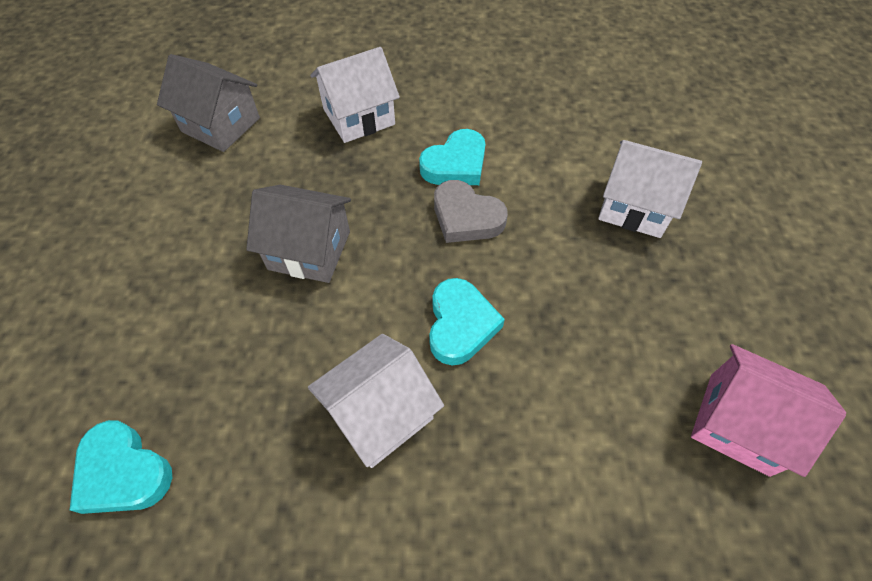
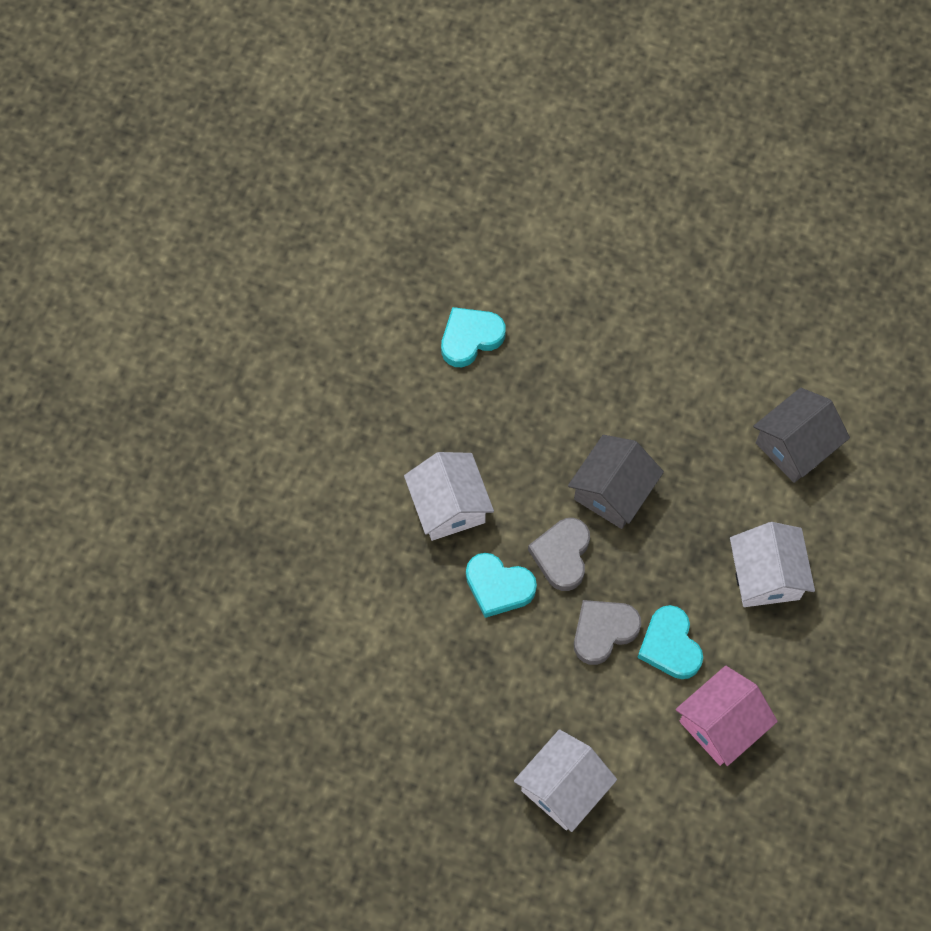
camera: 110 degrees right, 10 degrees up
(399, 275) = (562, 555): none -> grey heart
(739, 423) = (345, 753): pink house -> pink house (721, 724)

